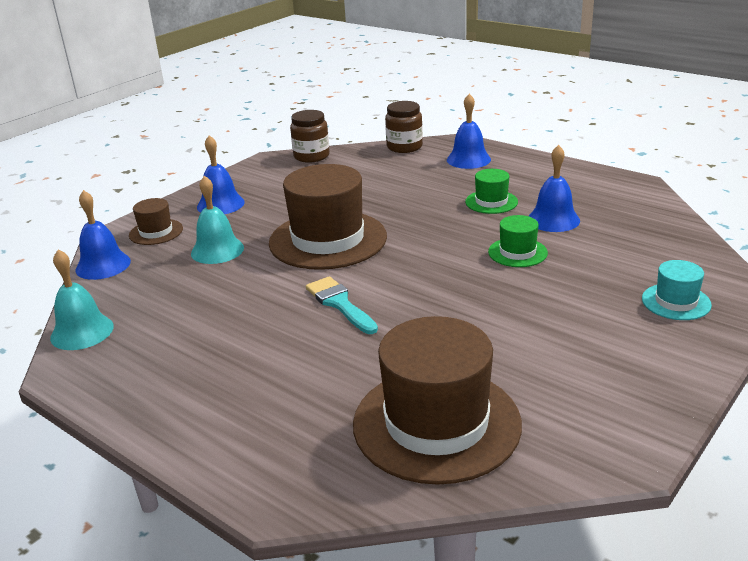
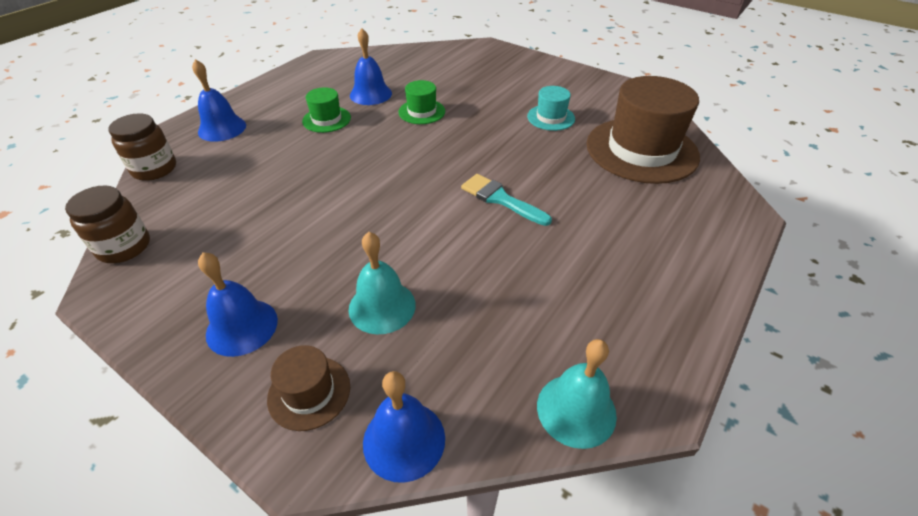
camera: 95 degrees left, 15 degrees up
(328, 240) = (376, 215): brown hat -> none
(340, 304) = (501, 199): turquoise brush -> turquoise brush turned 75 degrees clockwise
(676, 302) = (492, 64): turquoise hat -> turquoise hat (551, 117)

